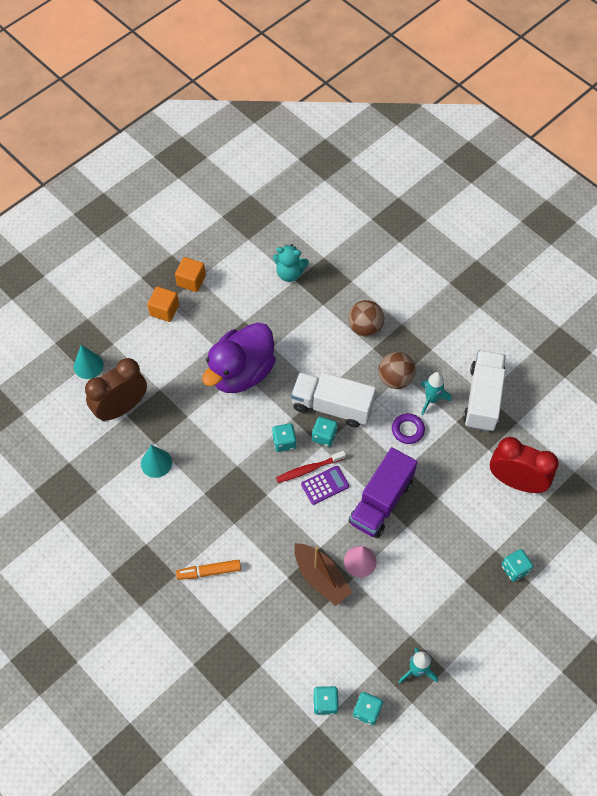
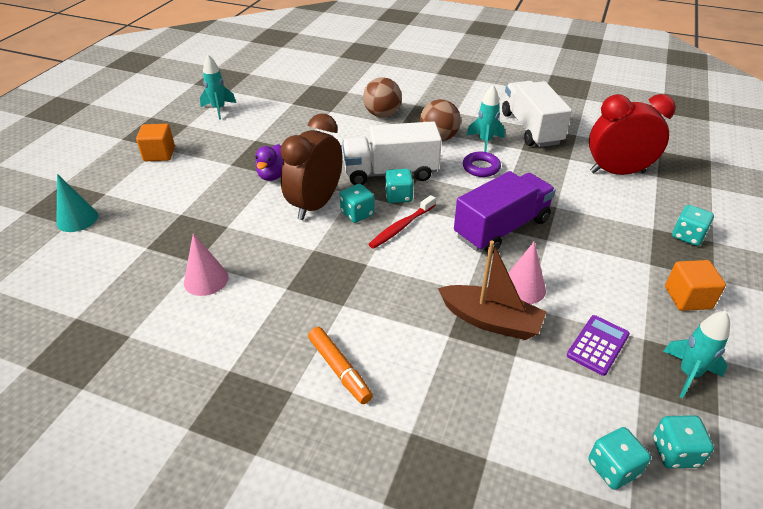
camera: 25 degrees left, 20 degrees down
(121, 408) = (136, 243): brown clock -> brown clock (315, 205)
(156, 463) = (206, 279): turquoise cone -> pink cone
(191, 281) = (181, 128): orange cube -> orange cube (687, 298)
(209, 572) = (339, 369): orange marker -> orange marker turned 90 degrees counterclockwise
(230, 265) = (219, 109): none -> turquoise rocket
(241, 372) = (273, 175): purple duck -> purple duck, size x0.46
(289, 273) = (284, 100): turquoise teddy bear -> none
(325, 485) = (429, 234): purple calculator -> purple calculator (598, 345)
(381, 502) = (501, 228): purple truck -> purple truck turned 135 degrees counterclockwise

